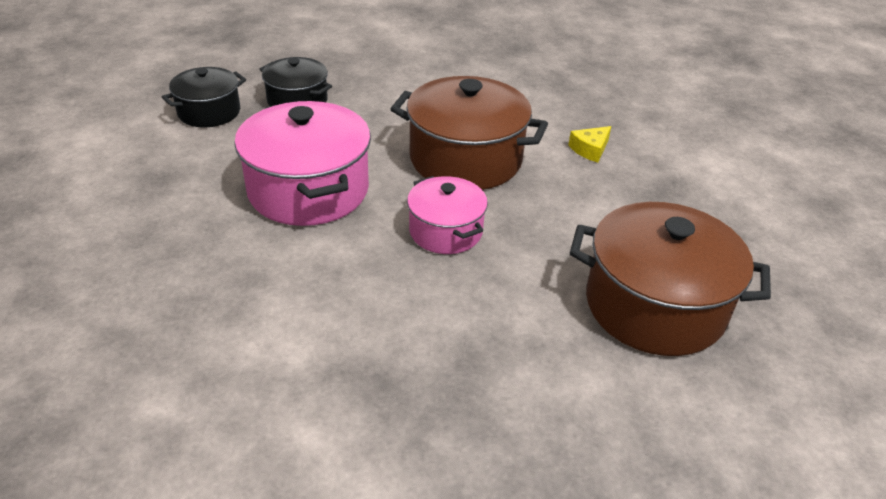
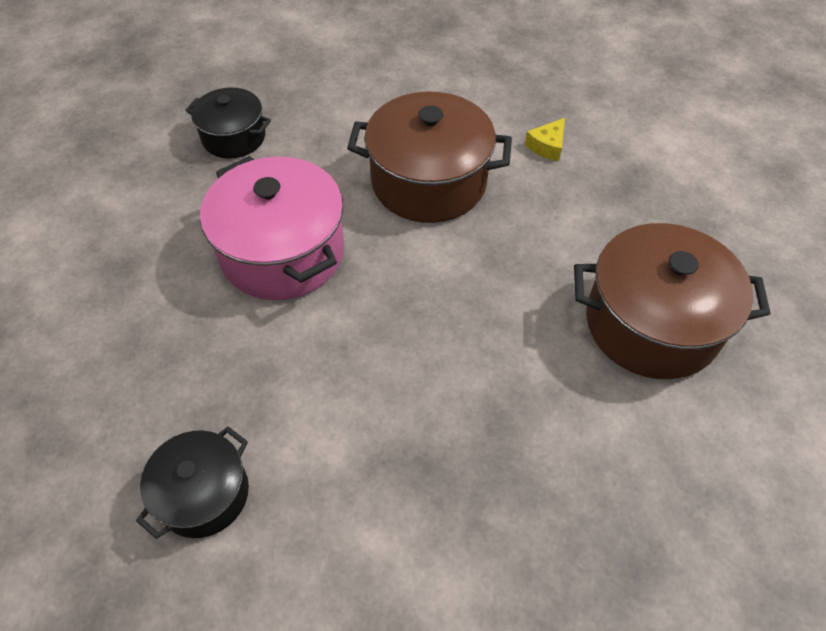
camera: 10 degrees left, 15 degrees up
(209, 112) = (144, 169): black pot -> black pot (204, 494)
(445, 231) = (434, 276): pink pot -> none

